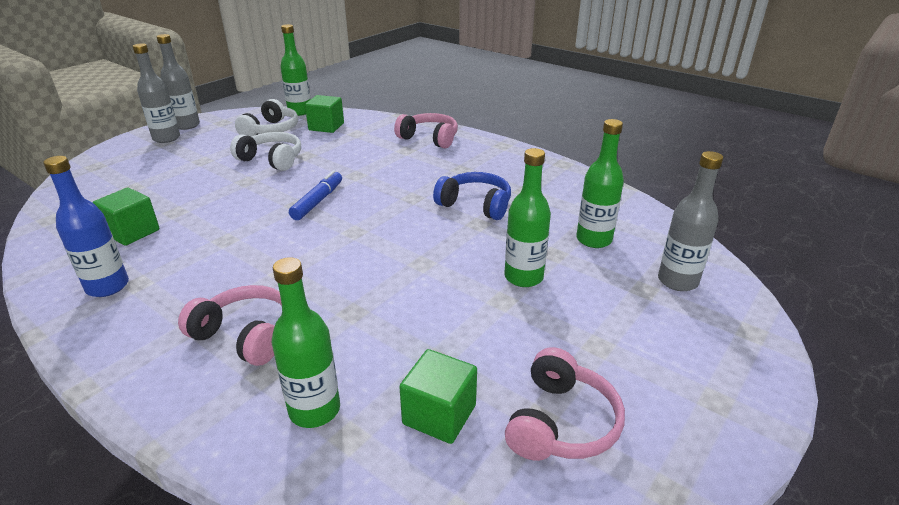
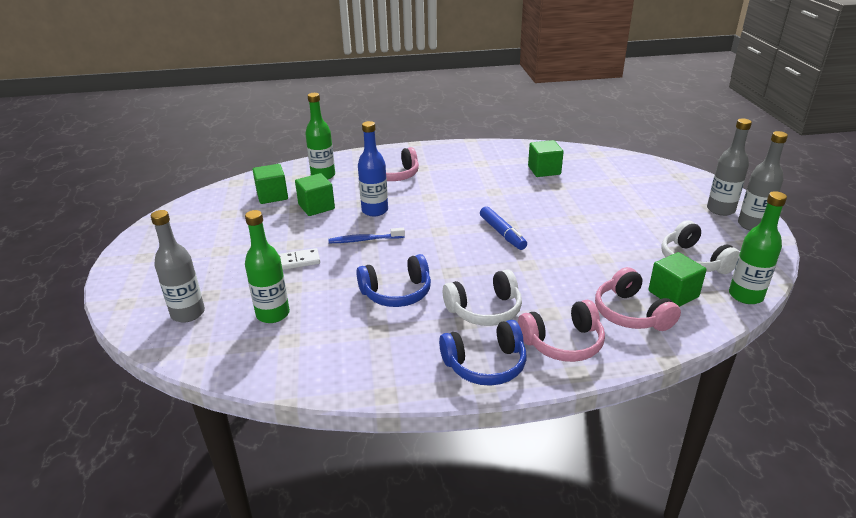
camera: 135 degrees right, 0 degrees up
(107, 286) = (488, 156): blue bottle -> blue bottle (375, 210)
(272, 160) = (610, 239): white headphones -> white headphones (485, 310)
(412, 343) = (316, 207): none -> green cube
(429, 262) = (364, 240): none -> blue toothbrush
(487, 150) = (485, 364): none -> blue headphones
(523, 277) = (296, 261): green bottle -> white domino
(561, 423) = (217, 216): pink headphones -> pink headphones (631, 313)

